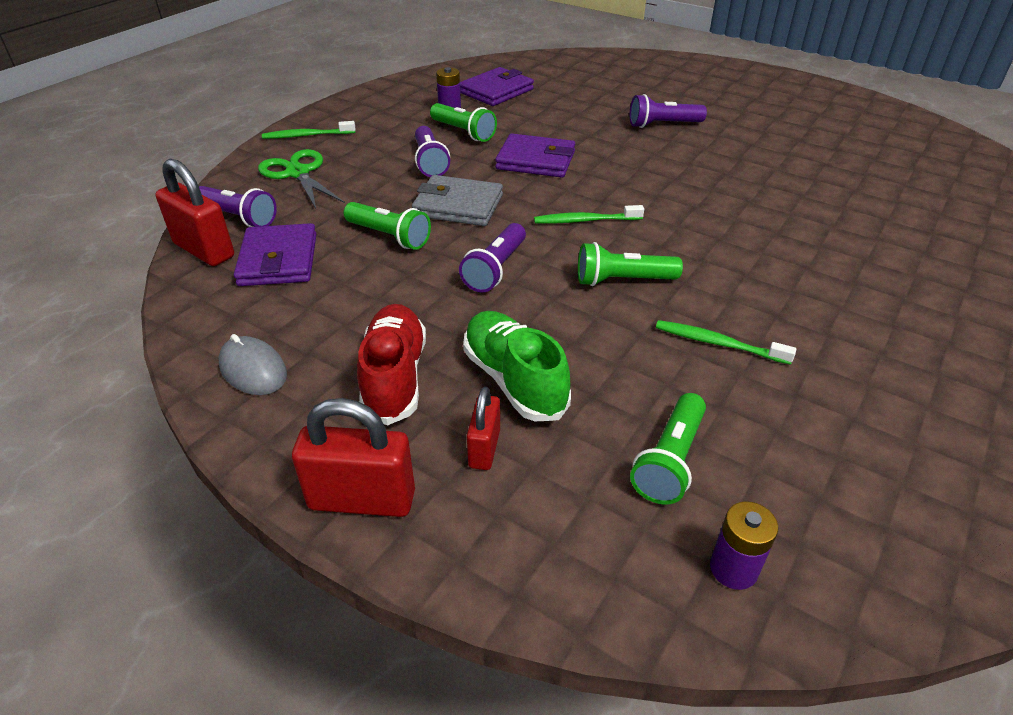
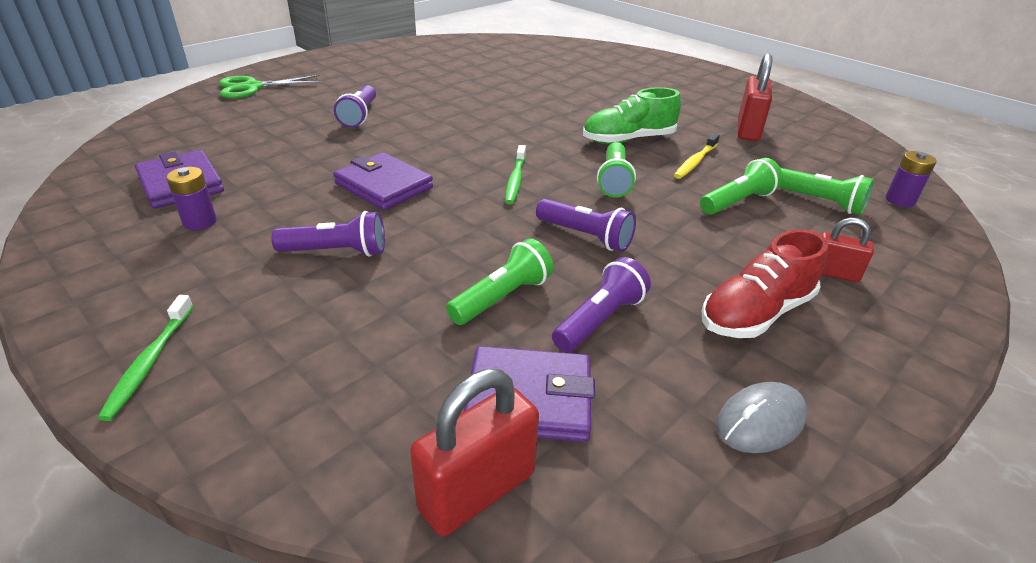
camera: 80 degrees left, 5 degrees down
(238, 217) = (390, 448): purple flashlight -> purple flashlight (599, 320)
(298, 173) = (281, 375): green scissors -> green scissors (252, 87)
(362, 500) = (917, 344): red padlock -> red padlock (748, 130)
(394, 377) = (755, 313): red shoe -> red shoe turned 45 degrees counterclockwise
(458, 205) = (454, 243): grey wallet -> none
(464, 132) = (276, 219): green flashlight -> green flashlight (737, 202)
(514, 380) = (749, 249): green shoe -> green shoe (628, 140)
(536, 160) = (384, 186): purple wallet -> purple wallet turned 75 degrees counterclockwise
(718, 343) = (695, 162): green toothbrush -> yellow toothbrush

